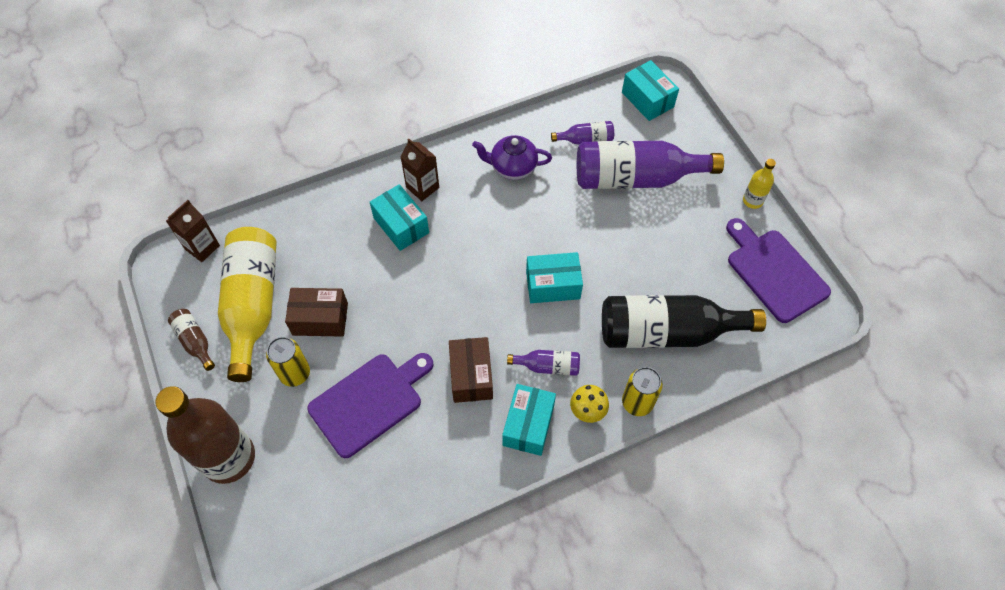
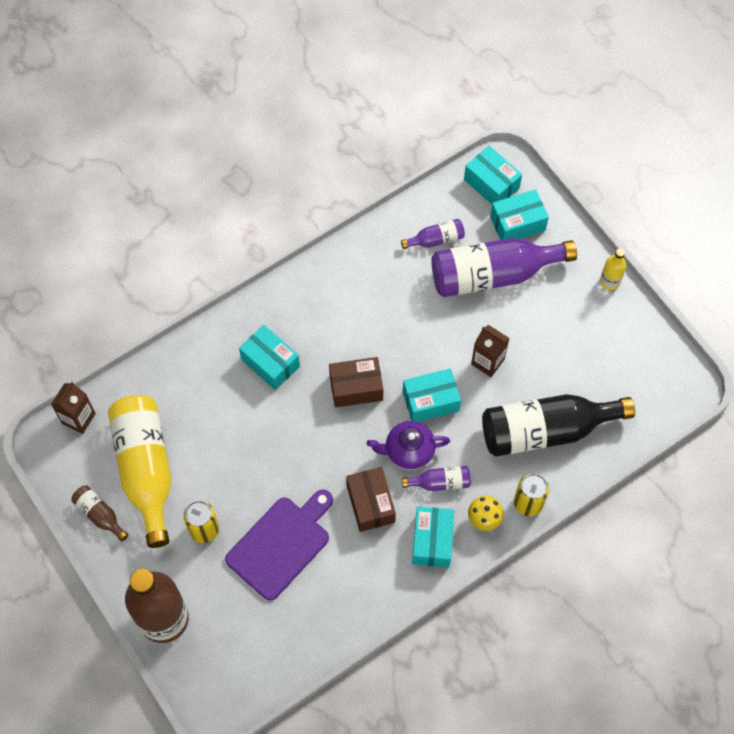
camera: 10 degrees left, 5 degrees up
(320, 319) = (214, 472): brown box -> brown box (356, 387)
(422, 187) = (282, 319): brown carton -> brown carton (487, 361)
(512, 167) = (368, 282): purple teapot -> purple teapot (408, 451)
(667, 137) = (517, 223): none -> turquoise box
(774, 272) = (639, 353): purple cutting board -> none

